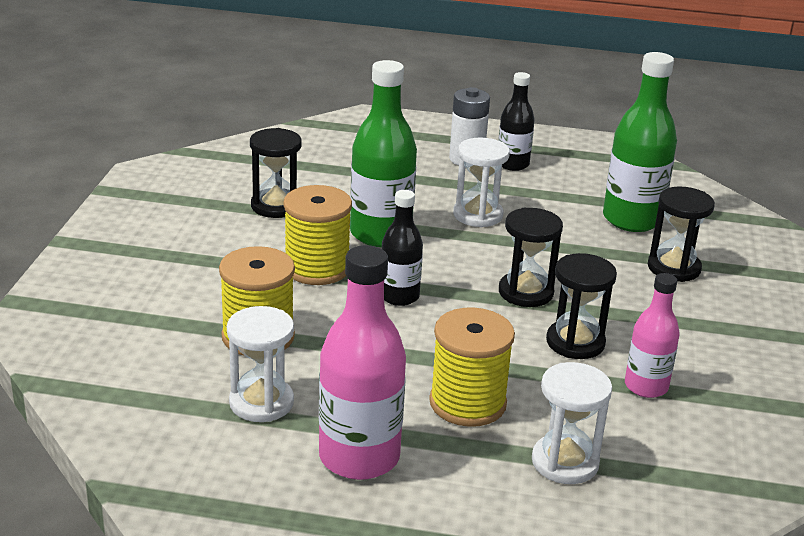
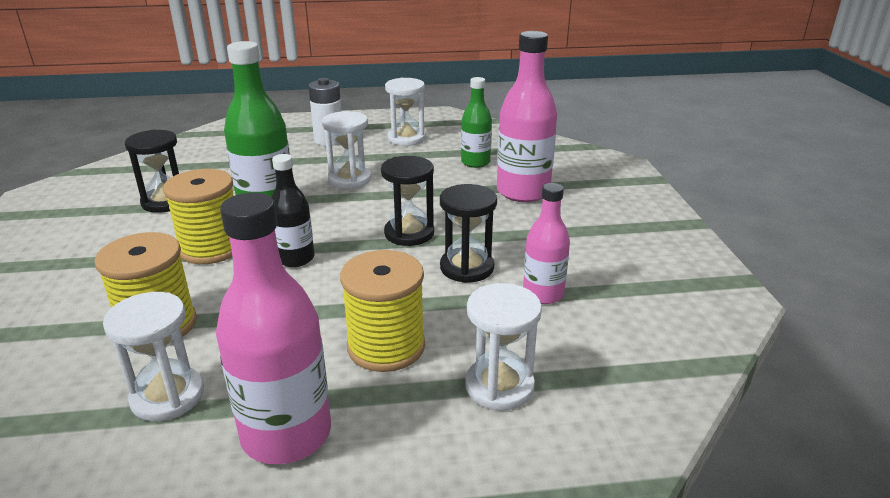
camera: 15 degrees left, 0 degrees up
(512, 164) = (367, 138): black bottle -> none
(559, 172) = (406, 138): none -> white hourglass
(632, 220) = (475, 162): green bottle -> green bottle, size x0.60
(673, 268) = (523, 192): black hourglass -> pink bottle

